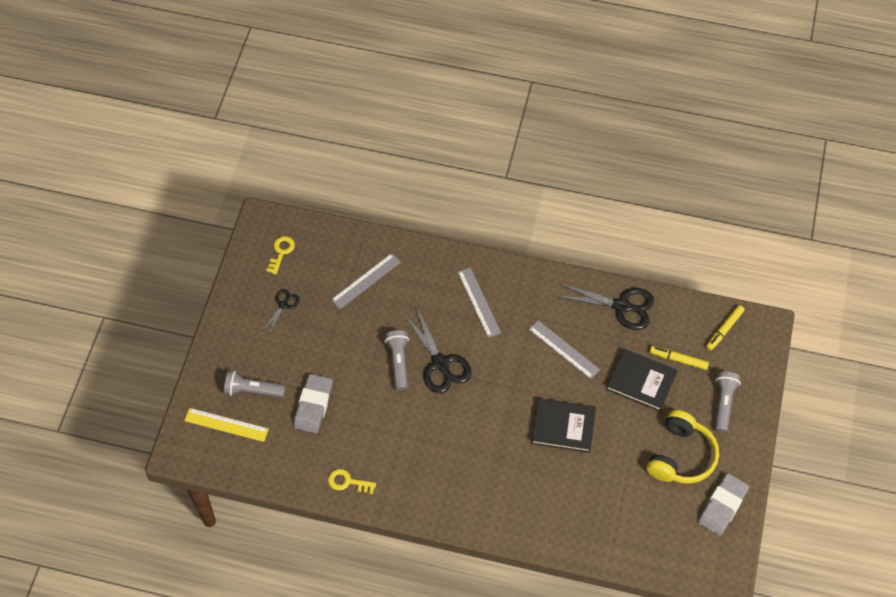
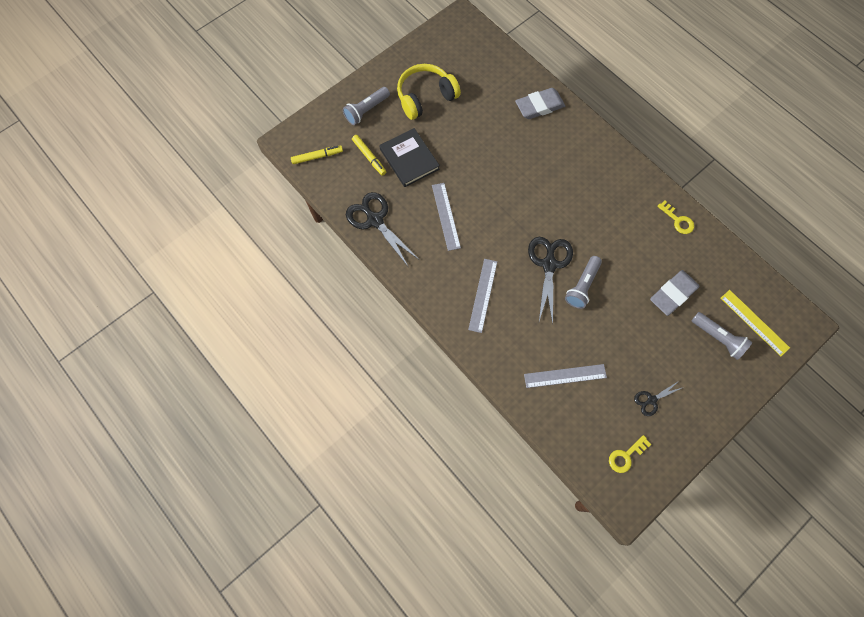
camera: 145 degrees left, 10 degrees up
(563, 427) = (491, 163): black book -> none
(722, 506) = (426, 54): grey eraser -> grey eraser (539, 106)

